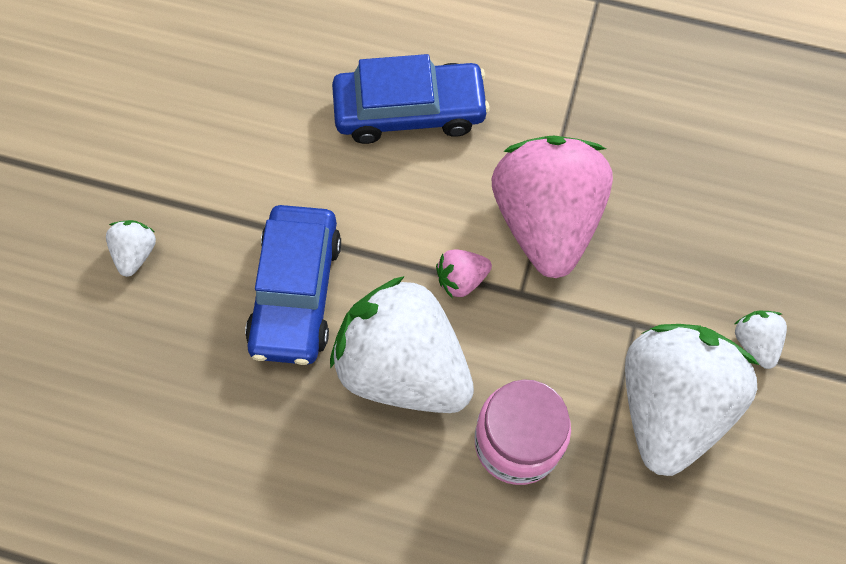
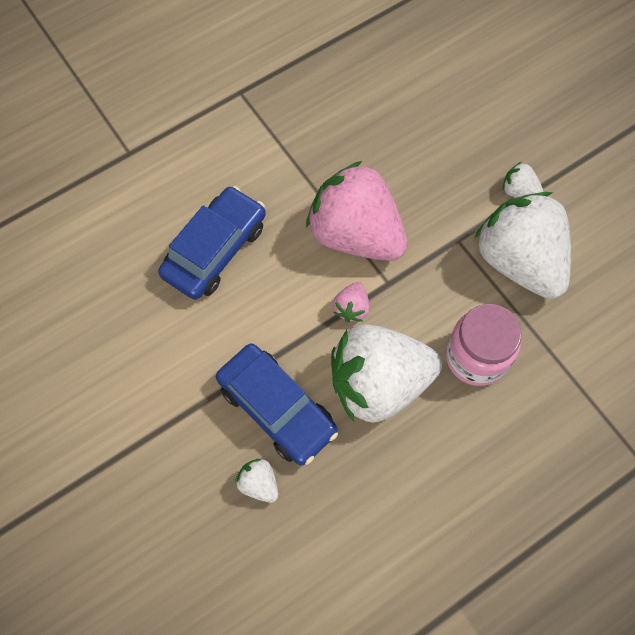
camera: 50 degrees left, 0 degrees up
(136, 253) = (161, 488): white strawberry -> white strawberry (259, 483)

